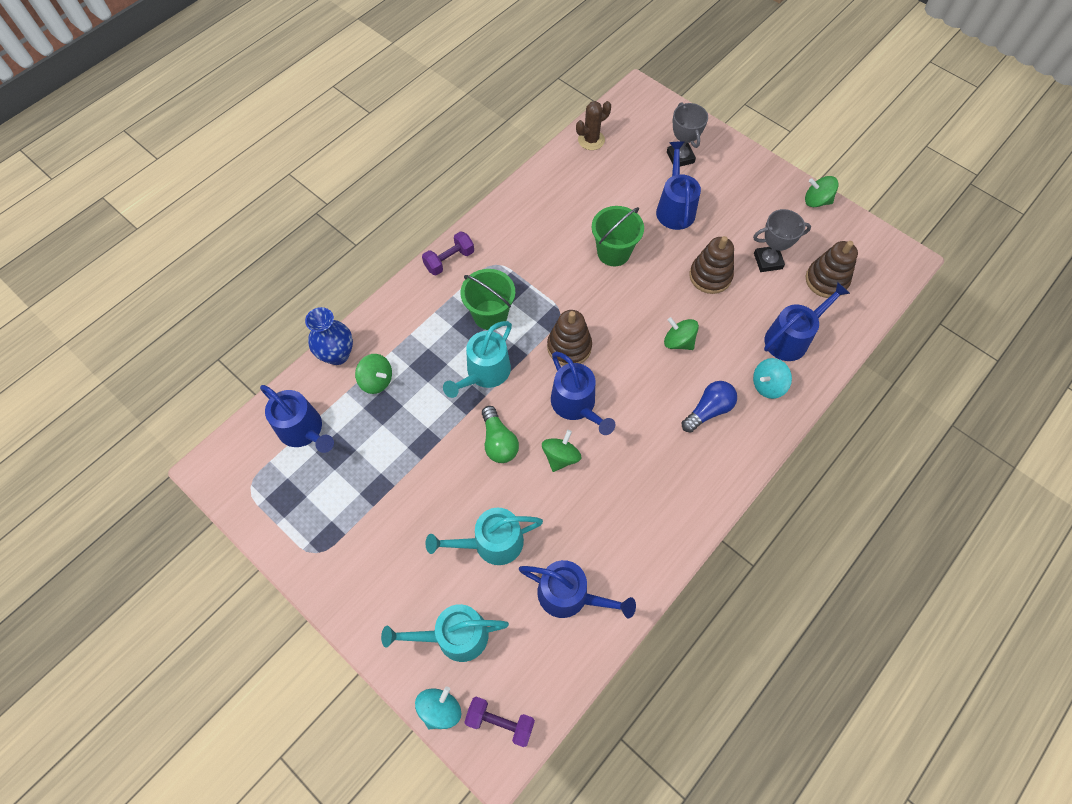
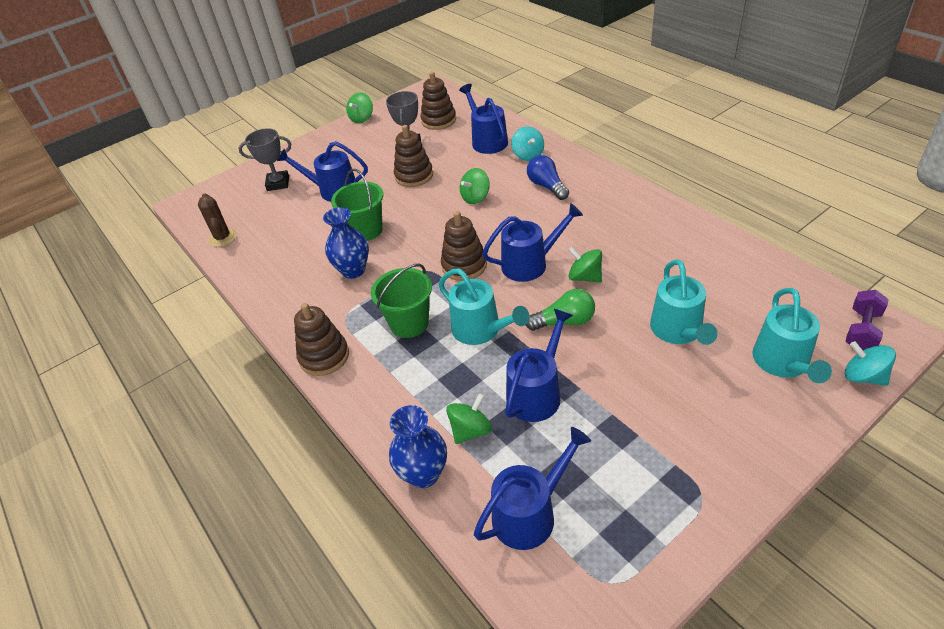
camera: 75 degrees left, 20 degrees down
(449, 260) = (324, 356): purple dumbbell -> brown stacking toy
(555, 256) = (353, 270): none -> blue vase
(569, 595) = (727, 278): blue watering can -> blue watering can (537, 393)

